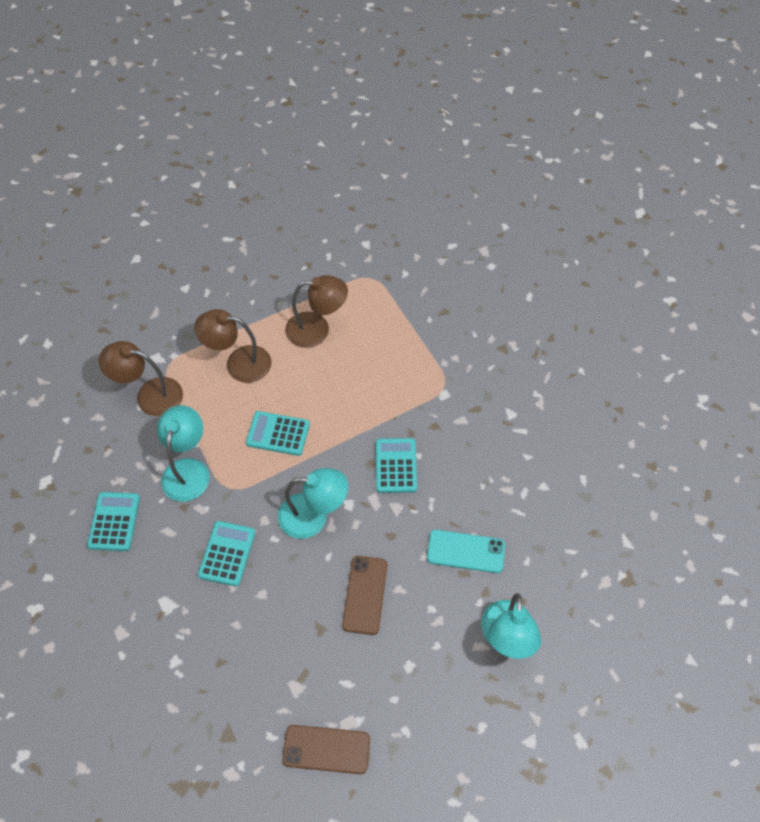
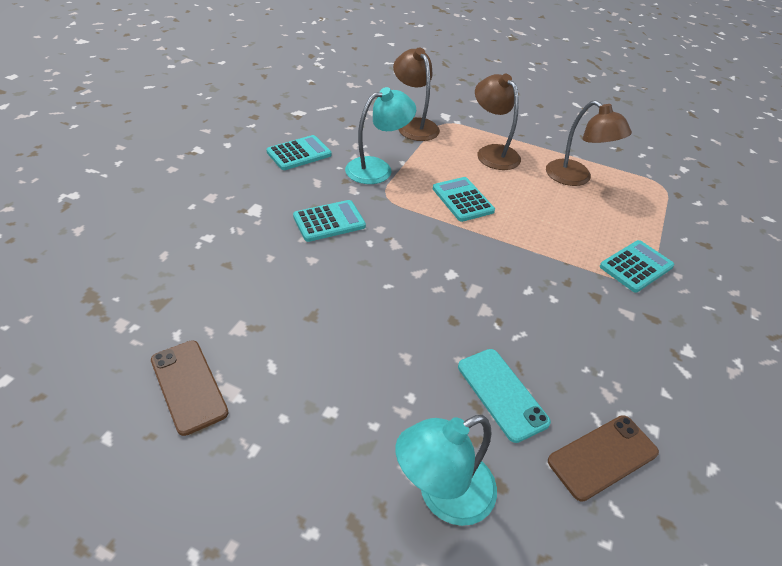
camera: 50 degrees right, 15 degrees down
(313, 516) = (415, 256): turquoise lamp -> none
(365, 595) = (375, 332): brown phone -> brown phone (602, 456)
(396, 466) = (524, 288): turquoise calculator -> turquoise calculator (636, 267)

